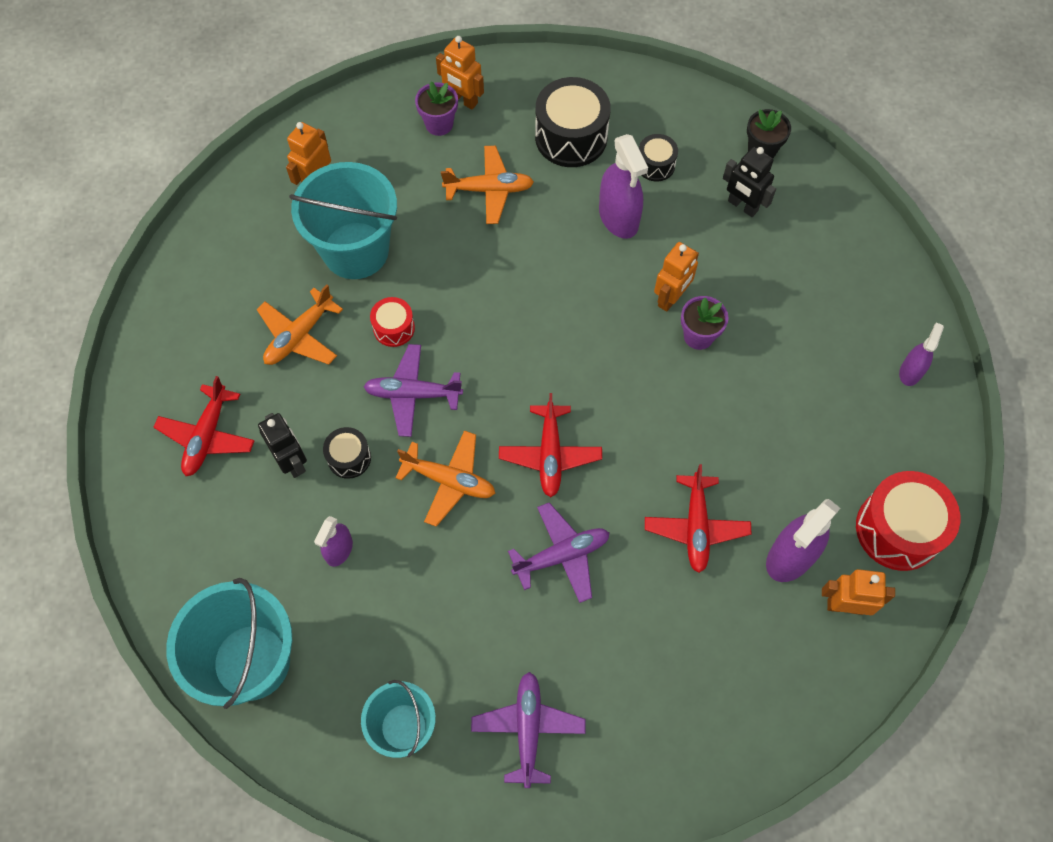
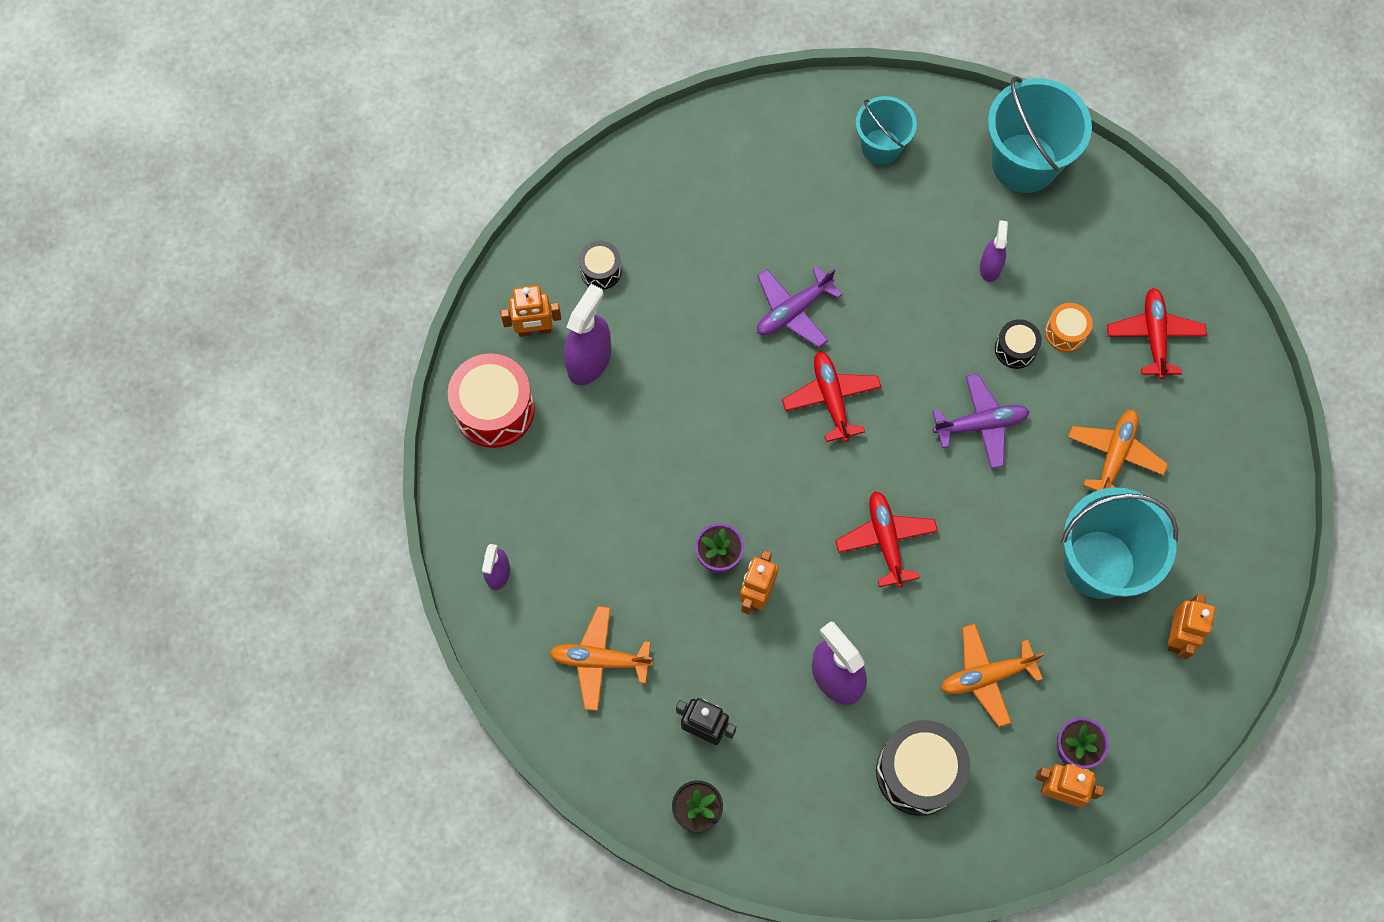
camera: 165 degrees right, 5 degrees up
(292, 461) = (1065, 332): black robot -> orange drum
(394, 328) = (1025, 487): red drum -> none
(449, 480) = (916, 351): orange plane -> orange plane (600, 660)
(528, 729) = (780, 169): purple plane -> none
(655, 165) = (813, 758): black drum -> black drum (601, 271)
(696, 527) = (679, 366): red plane -> red plane (885, 540)

